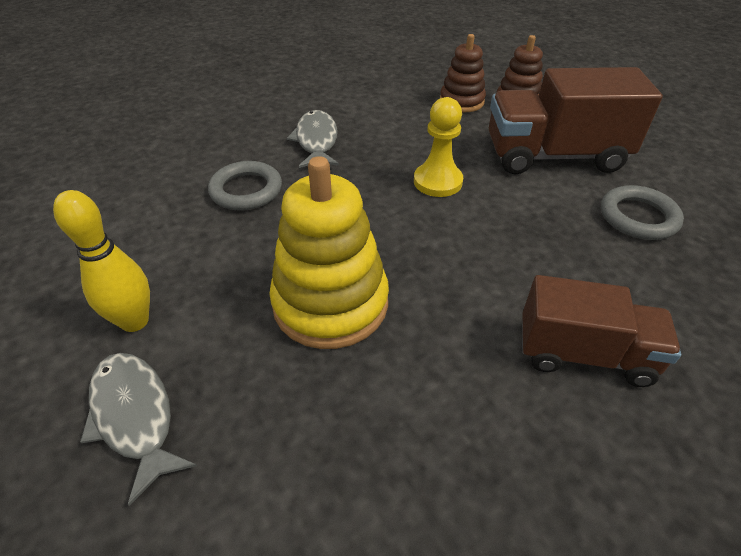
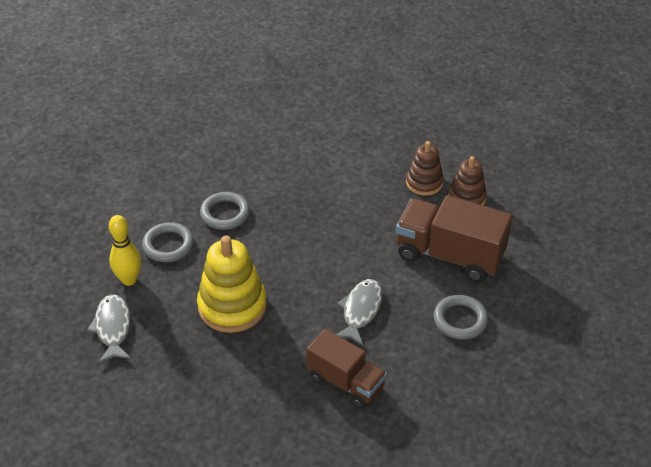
camera: 25 degrees right, 0 degrees up
(181, 251) = (168, 245): none -> grey ring
(316, 141) = (292, 187): grey fish -> grey fish (361, 310)
(437, 182) = (350, 248): yellow pawn -> none

